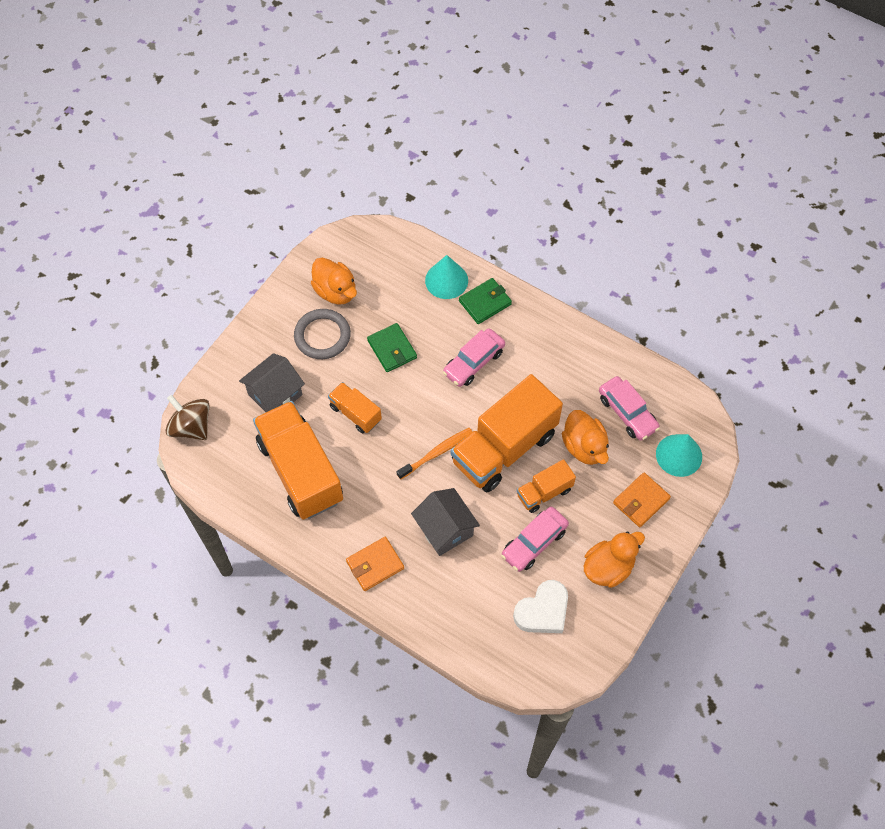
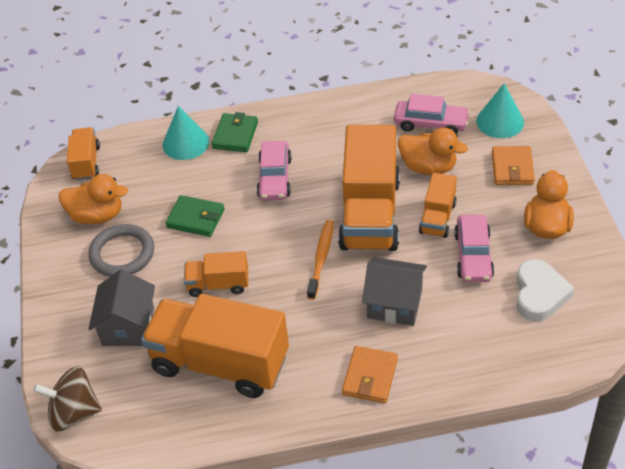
camera: 40 degrees left, 15 degrees down
(369, 241) = (86, 163): none -> orange truck

